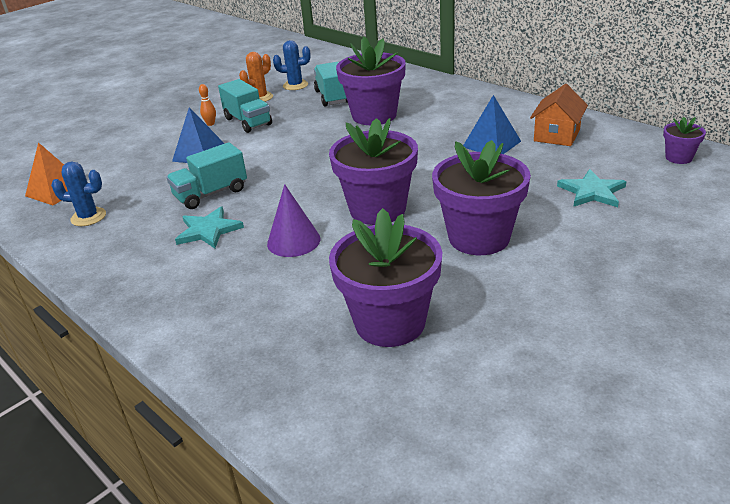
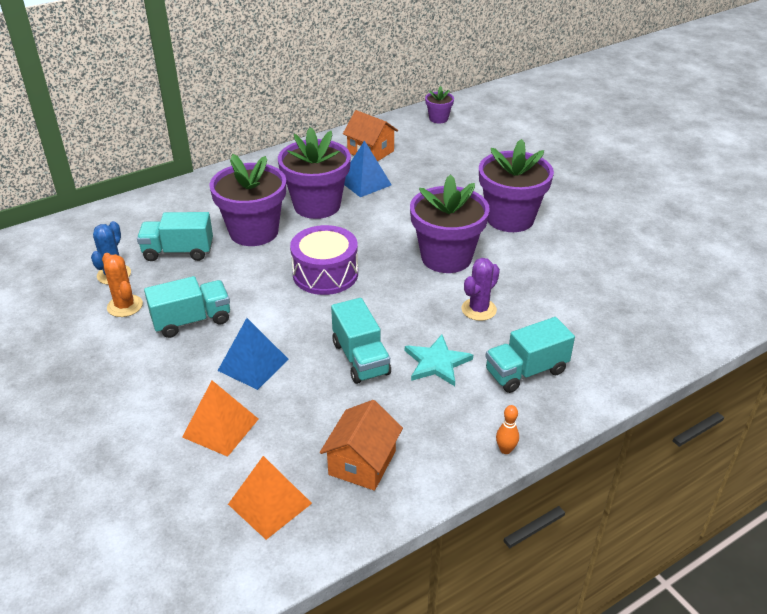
camera: 80 degrees left, 5 degrees up
(88, 217) = (362, 463): blue cactus -> orange house
(132, 158) = (220, 428): none -> orange pyramid
(199, 282) = (526, 371): none -> turquoise truck
(210, 124) = (171, 353): orange bowling pin -> orange bowling pin (505, 450)
(293, 241) = (479, 309): purple cone -> purple cactus
(325, 156) = (325, 274): none -> purple drum
(390, 323) = (604, 275): purple flower pot -> purple flower pot (317, 205)
(592, 192) = (468, 161): turquoise star -> none

